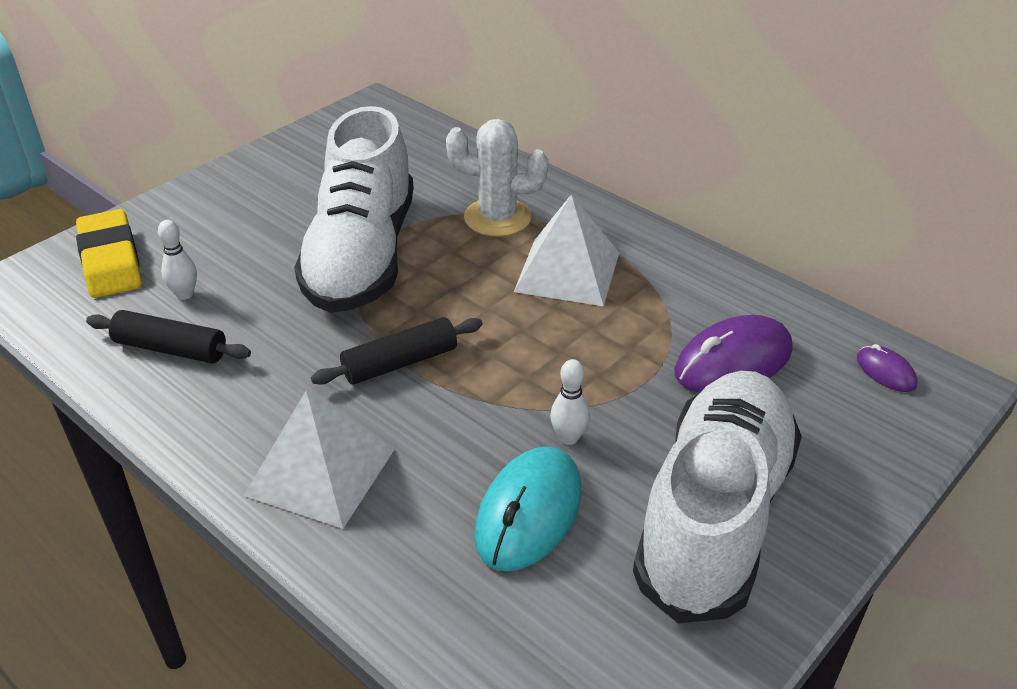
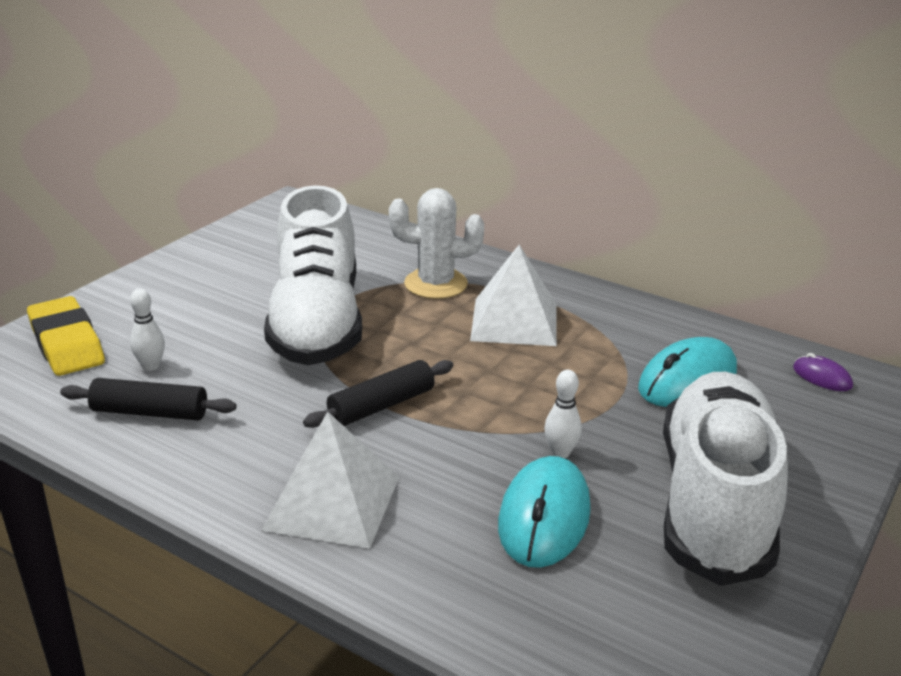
camera: 10 degrees left, 10 degrees down
(733, 362) = (687, 380): purple mouse -> turquoise mouse

